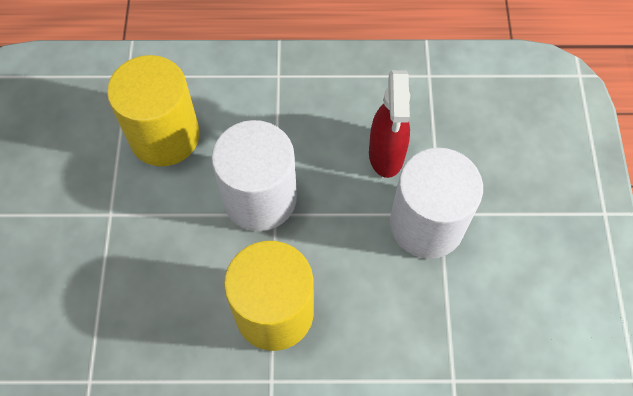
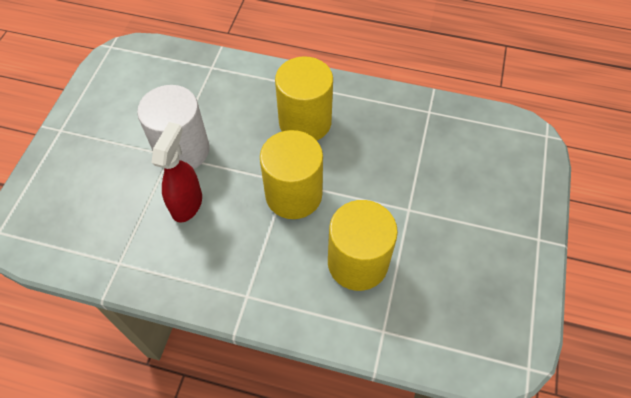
camera: 165 degrees left, 5 degrees down
(260, 198) = (293, 195): white cylinder -> yellow cylinder

